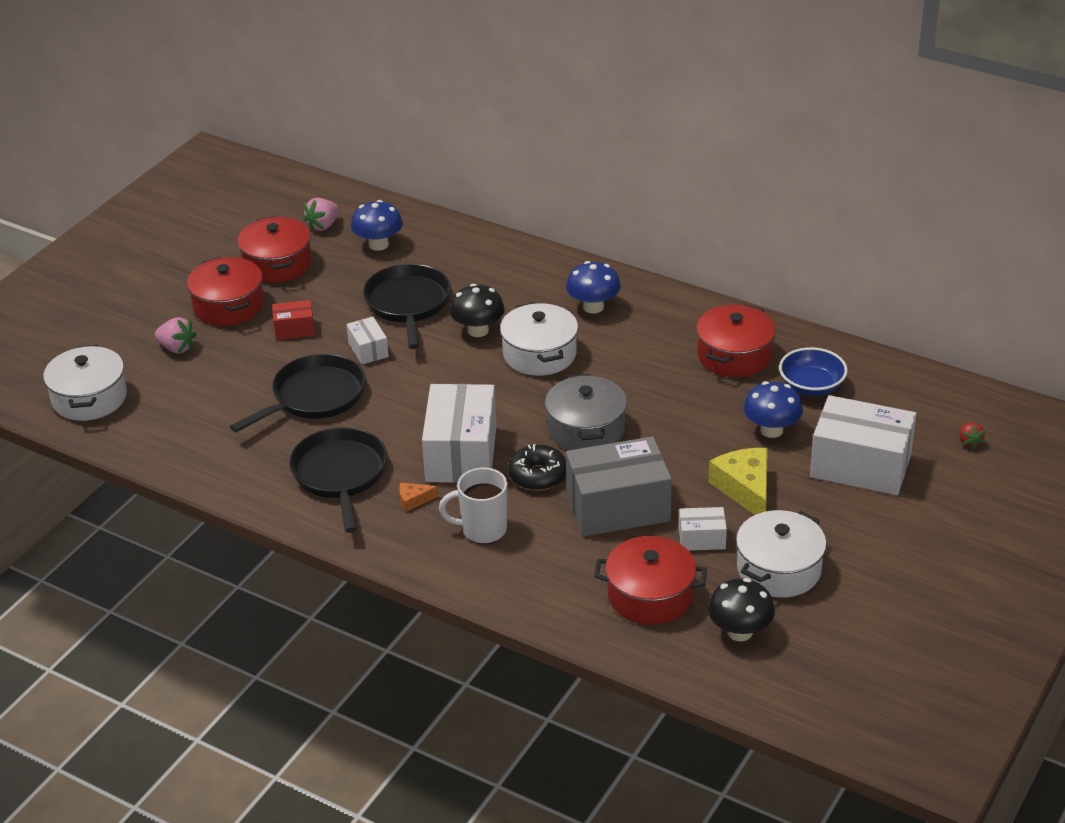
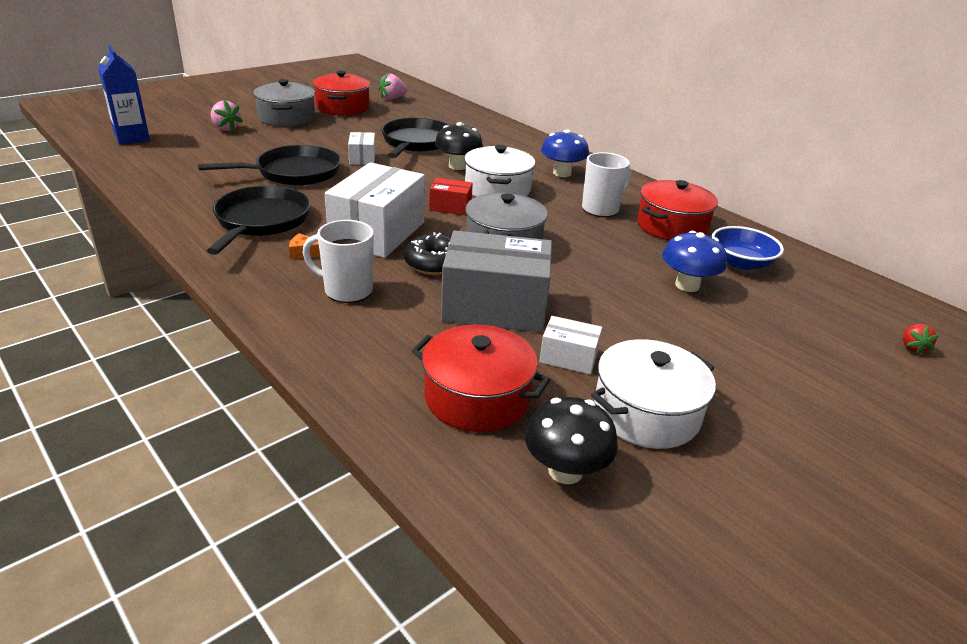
camera: 15 degrees right, 5 degrees down
(89, 398) = (132, 138): white pot -> blue carton
(228, 306) = (287, 118): red pot -> grey pot
(294, 329) = (319, 137): red box -> red box (450, 207)
(378, 244) = (422, 113): blue mushroom -> none
(657, 352) = (601, 209): none -> white mug
(745, 489) = (638, 325): yellow cheese -> none
(860, 466) = (777, 337): white box -> none

